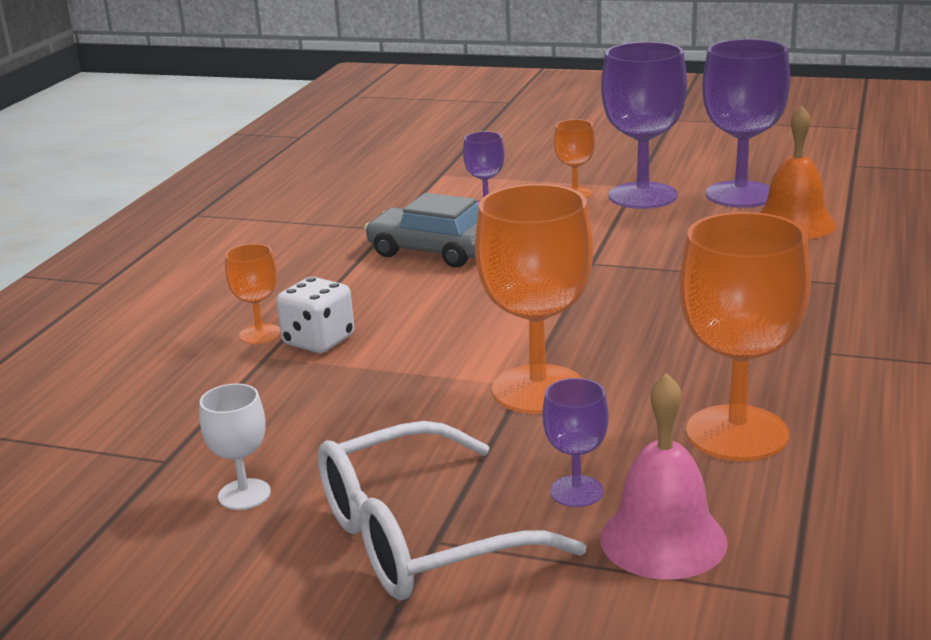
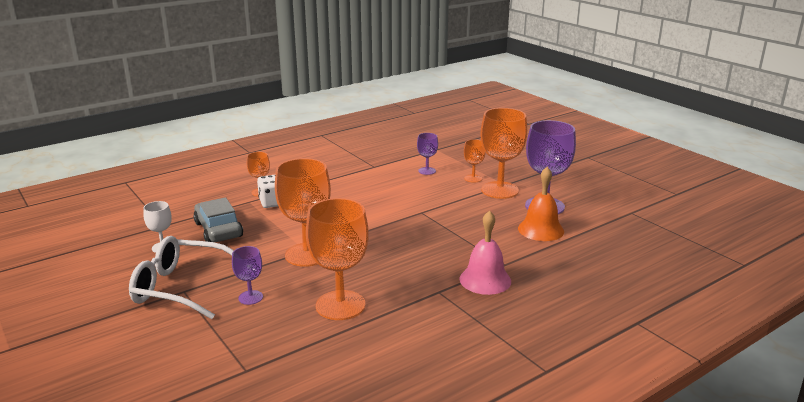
camera: 35 degrees right, 0 degrees up
(433, 251) = (372, 182): grey car -> grey car (218, 230)
(642, 196) = (499, 190): purple goblet -> orange goblet
(663, 539) = (244, 328): pink bell -> pink bell (485, 280)

